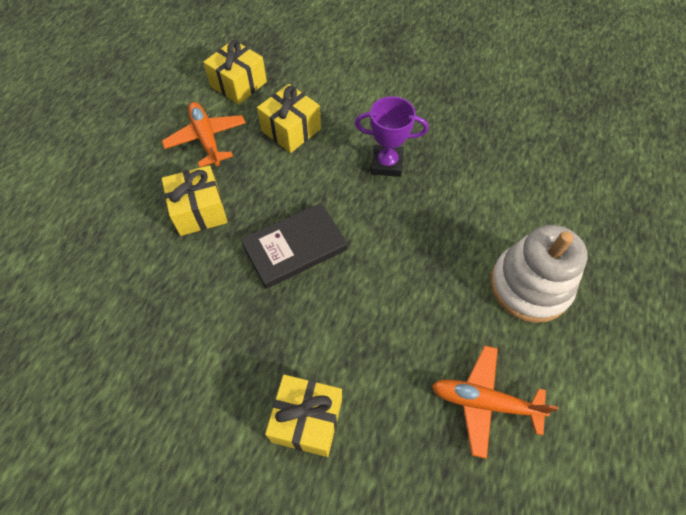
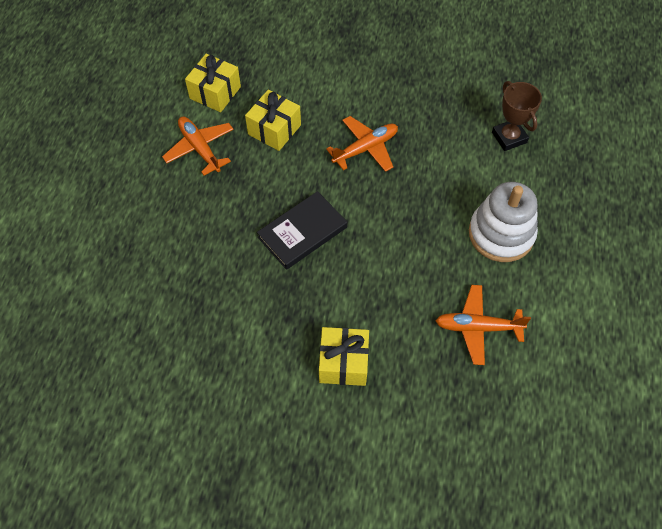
camera: 10 degrees left, 0 degrees up
(199, 211) = (212, 214): yellow gift -> none
(386, 164) = (365, 148): purple trophy -> orange plane
(553, 174) = (509, 137): none -> brown trophy

